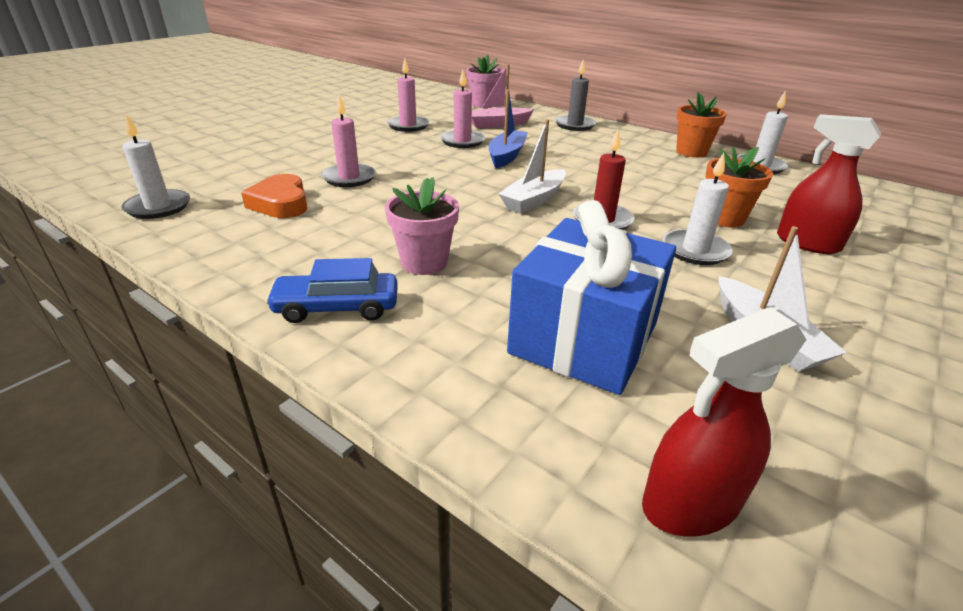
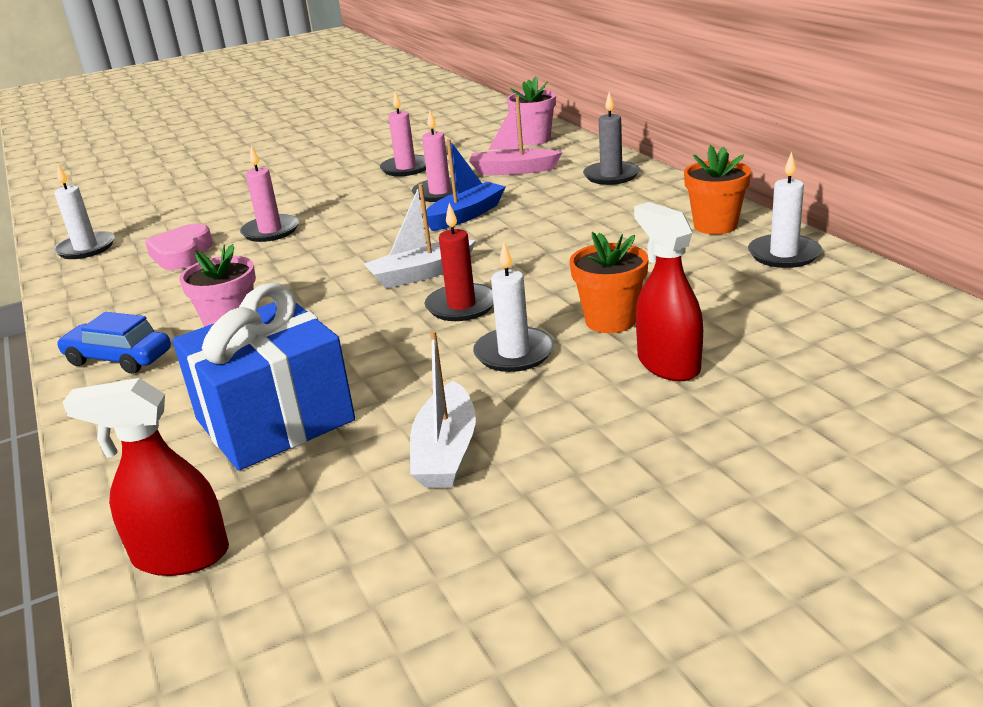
camera: 30 degrees right, 5 degrees down
(281, 203) = (182, 254): orange heart -> pink heart

